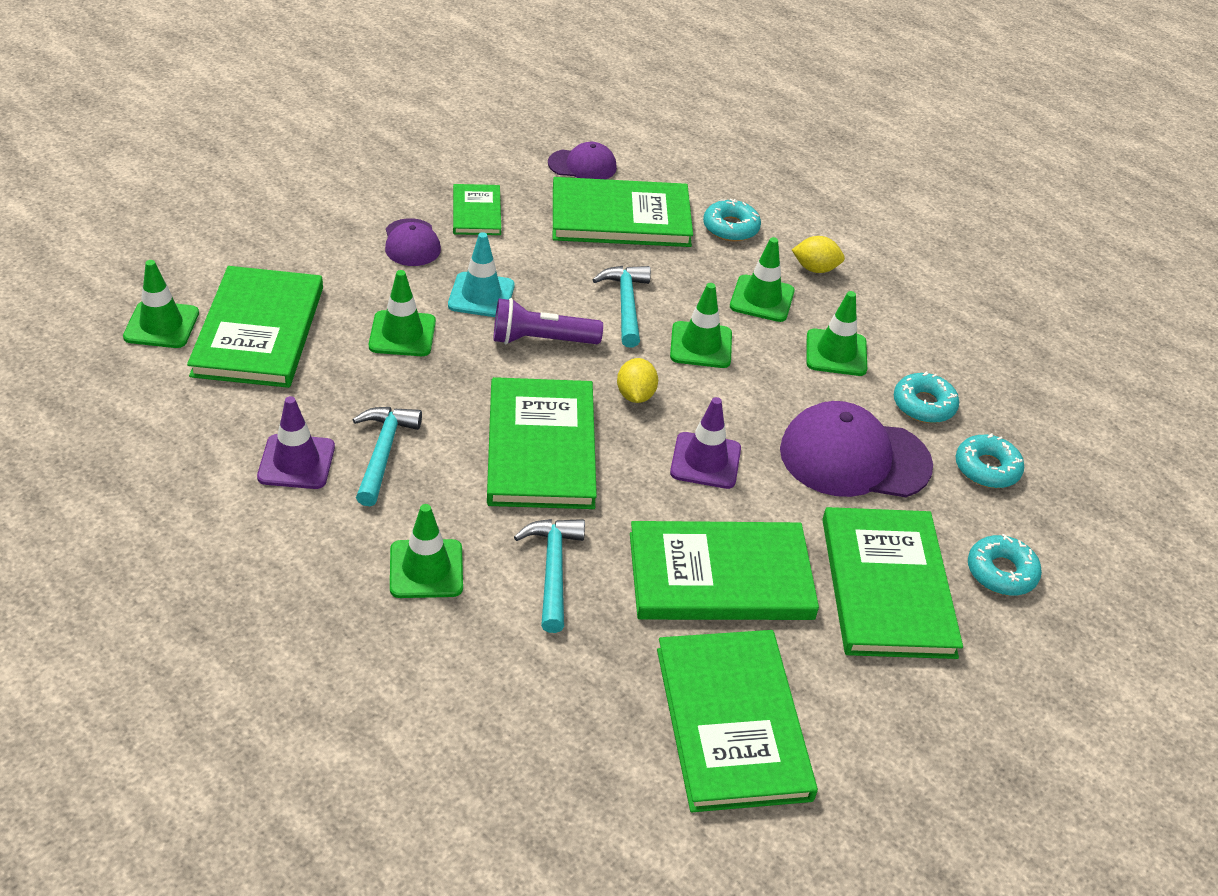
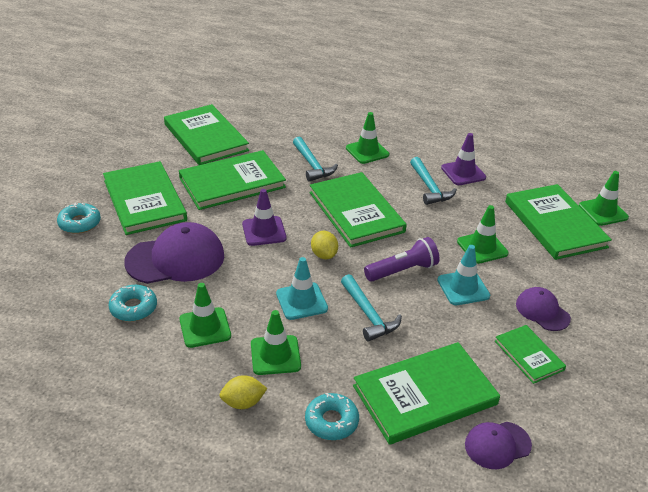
camera: 160 degrees right, 5 degrees down
(701, 345) = (301, 301): green traffic cone -> turquoise traffic cone
(987, 468) = (87, 278): turquoise donut -> none

